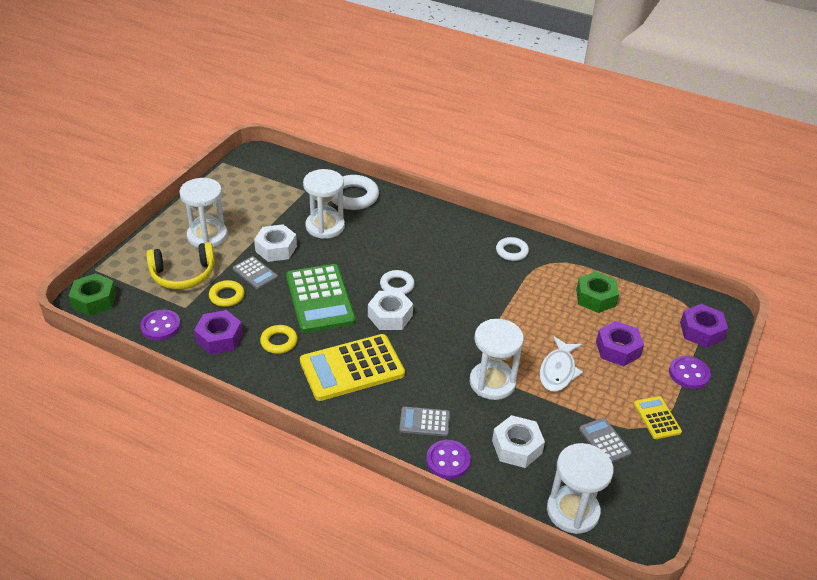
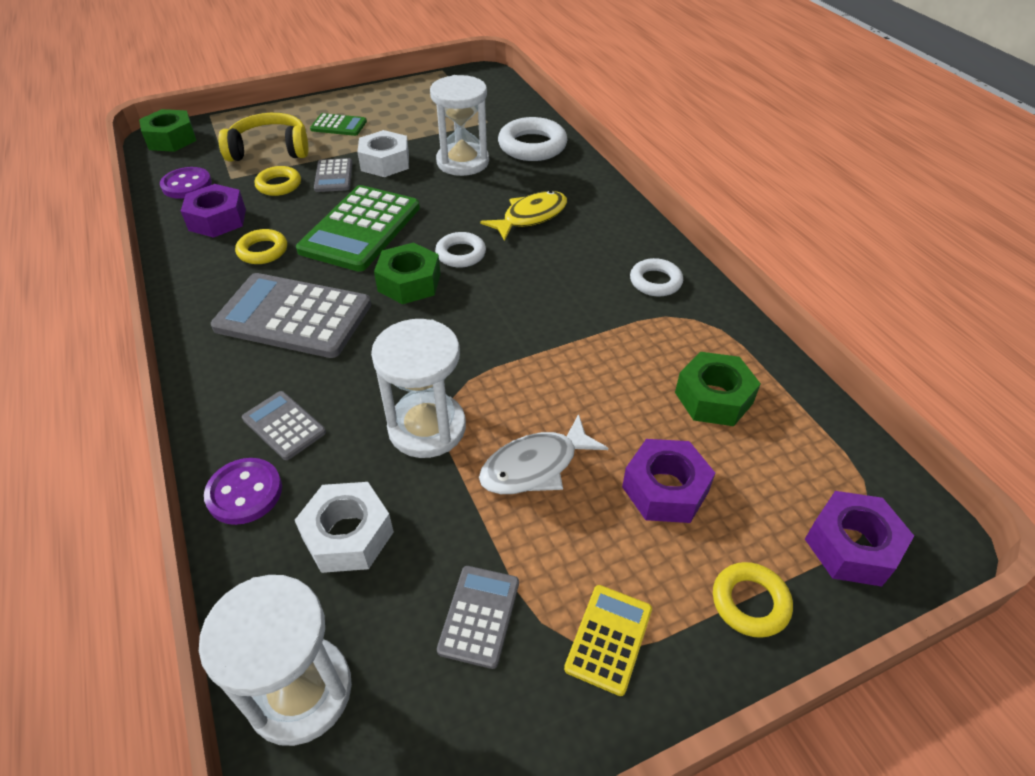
camera: 40 degrees right, 5 degrees up
(183, 275) = (270, 149): yellow headphones -> yellow headphones turned 150 degrees clockwise
(207, 236) = (339, 125): white hourglass -> green calculator
(352, 368) = (293, 316): yellow calculator -> grey calculator
(390, 316) = (409, 282): white nut -> green nut
(407, 244) = (530, 217): none -> yellow fish
(689, 374) = (750, 602): purple button -> yellow ring

